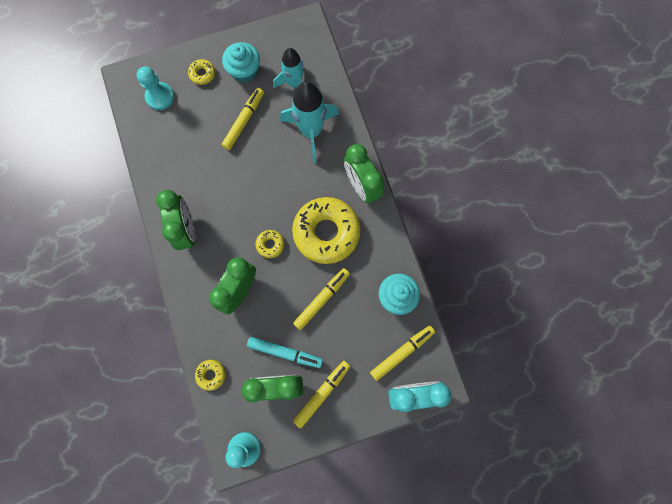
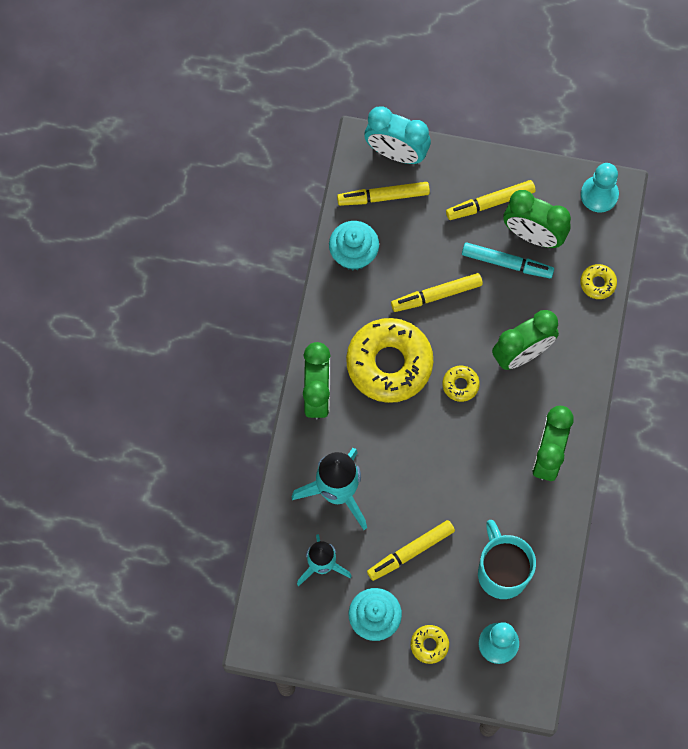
camera: 150 degrees left, 5 degrees down
(179, 140) = (502, 571): none -> turquoise mug
(285, 352) = (507, 263): turquoise marker -> turquoise marker turned 150 degrees clockwise

